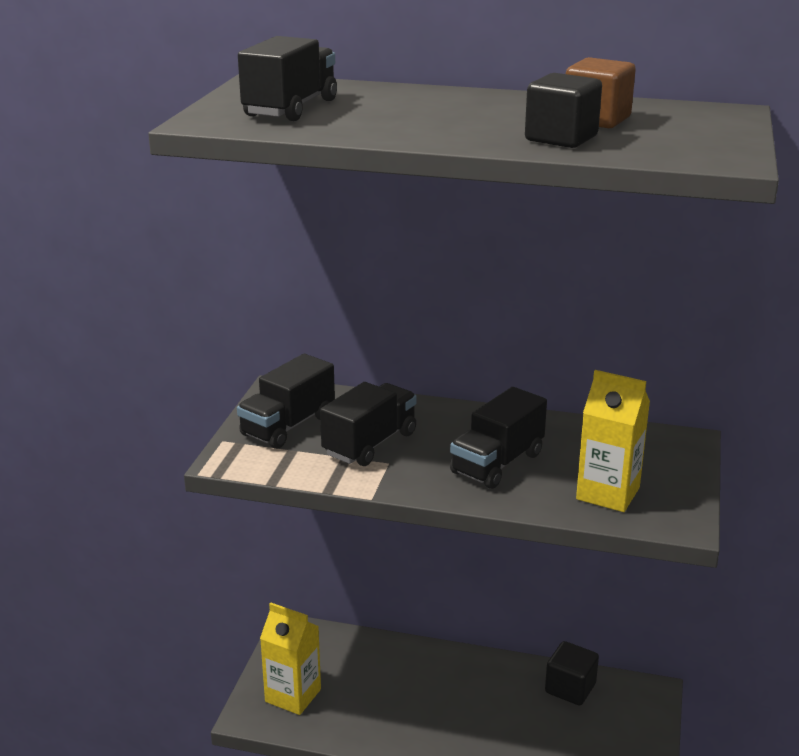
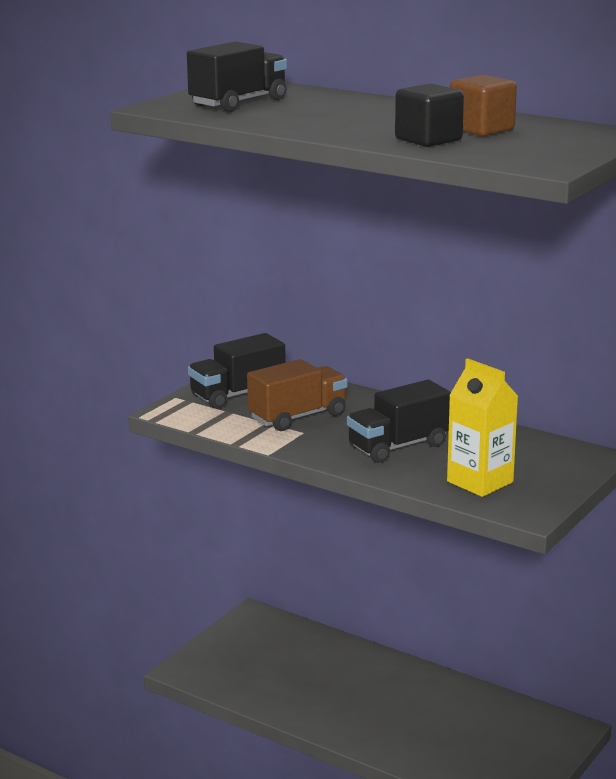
camera: 20 degrees right, 5 degrees down
(293, 695) = (228, 663): yellow carton -> none
(370, 444) = (298, 417): black truck -> brown truck
(570, 688) = (491, 709): black cube -> none

